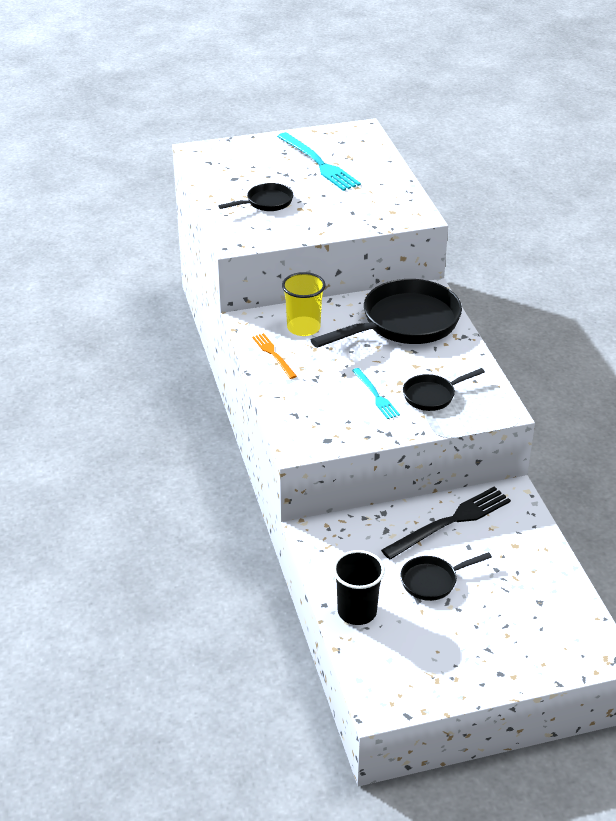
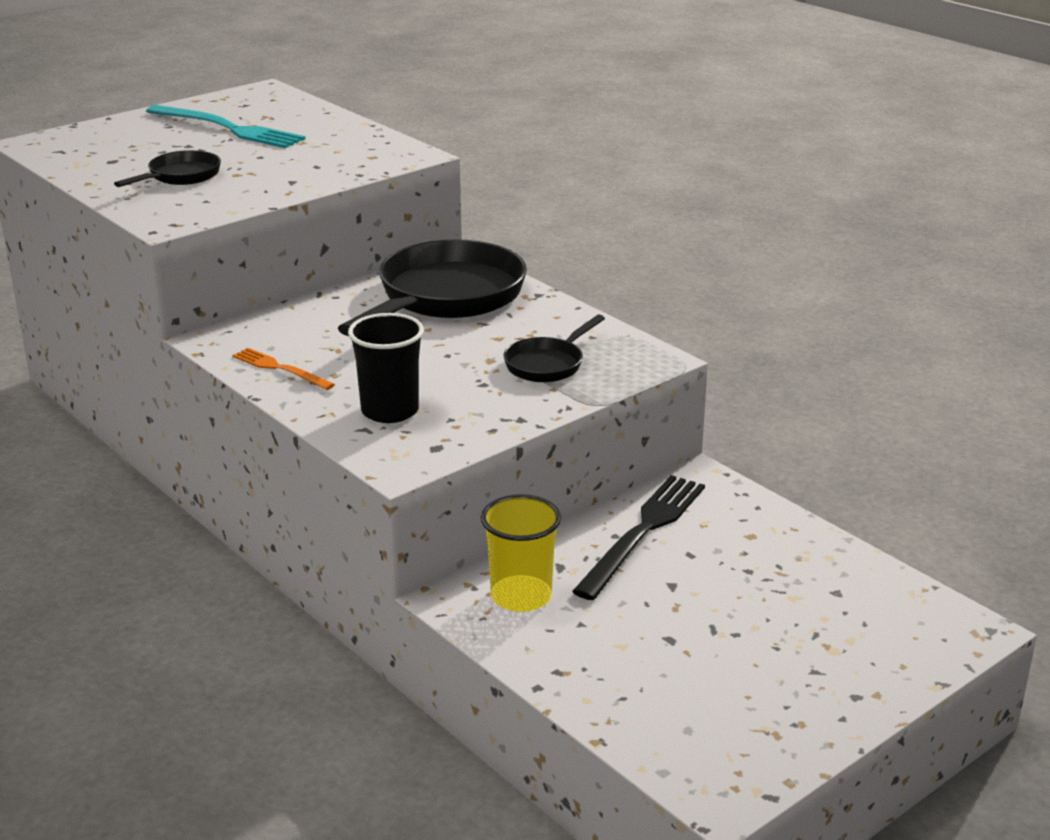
camera: 25 degrees left, 10 degrees down
(303, 328) = (304, 330): yellow cup -> yellow cup (521, 596)
(357, 611) = (593, 681): black cup -> black cup (390, 411)
(375, 395) = (467, 381): turquoise fork -> none
(433, 581) = (673, 610): black pan -> none

